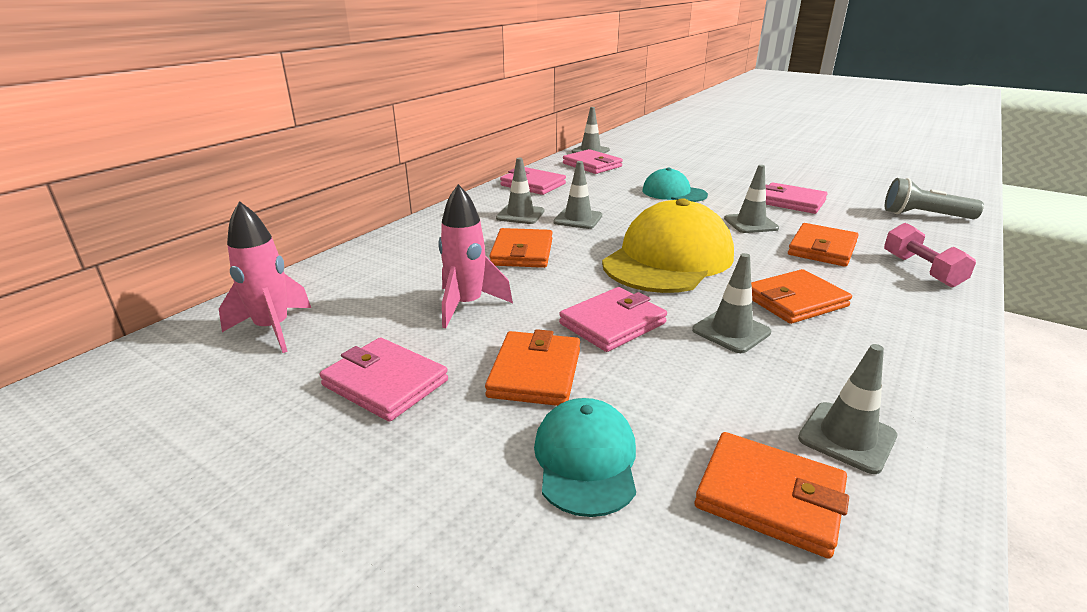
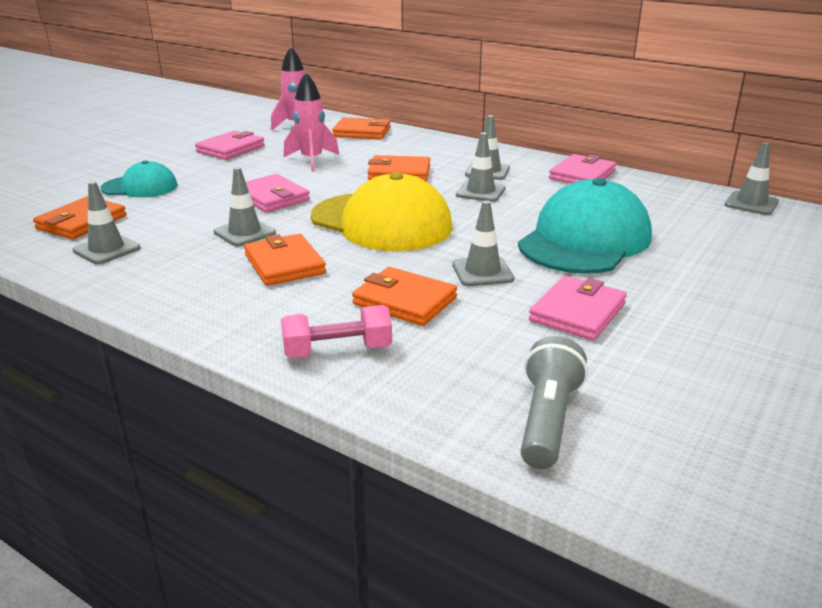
camera: 90 degrees right, 0 degrees up
(535, 373) = (222, 177): orange wallet -> orange wallet (362, 132)
(592, 165) = (680, 202): pink wallet -> none
(673, 193) = (585, 240): turquoise cap -> turquoise cap, size x1.82

